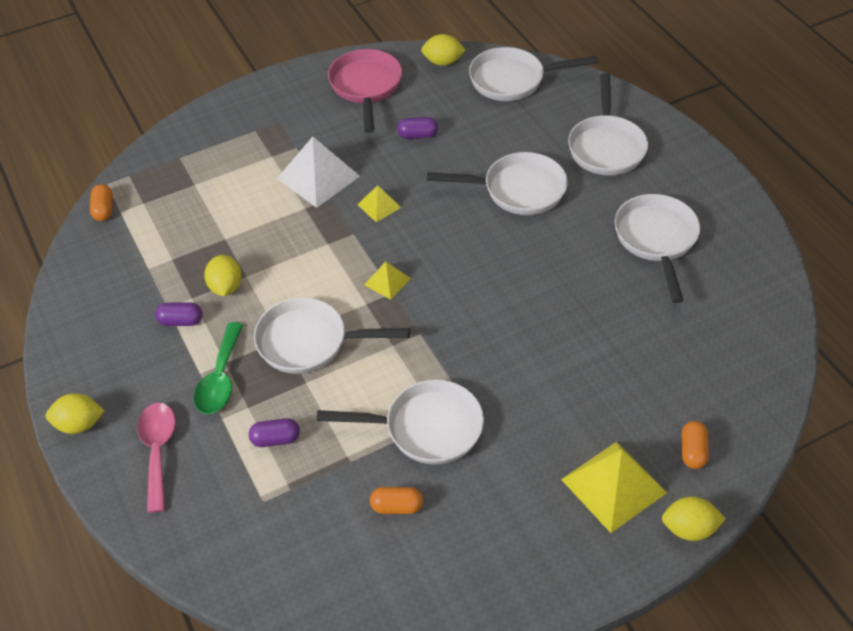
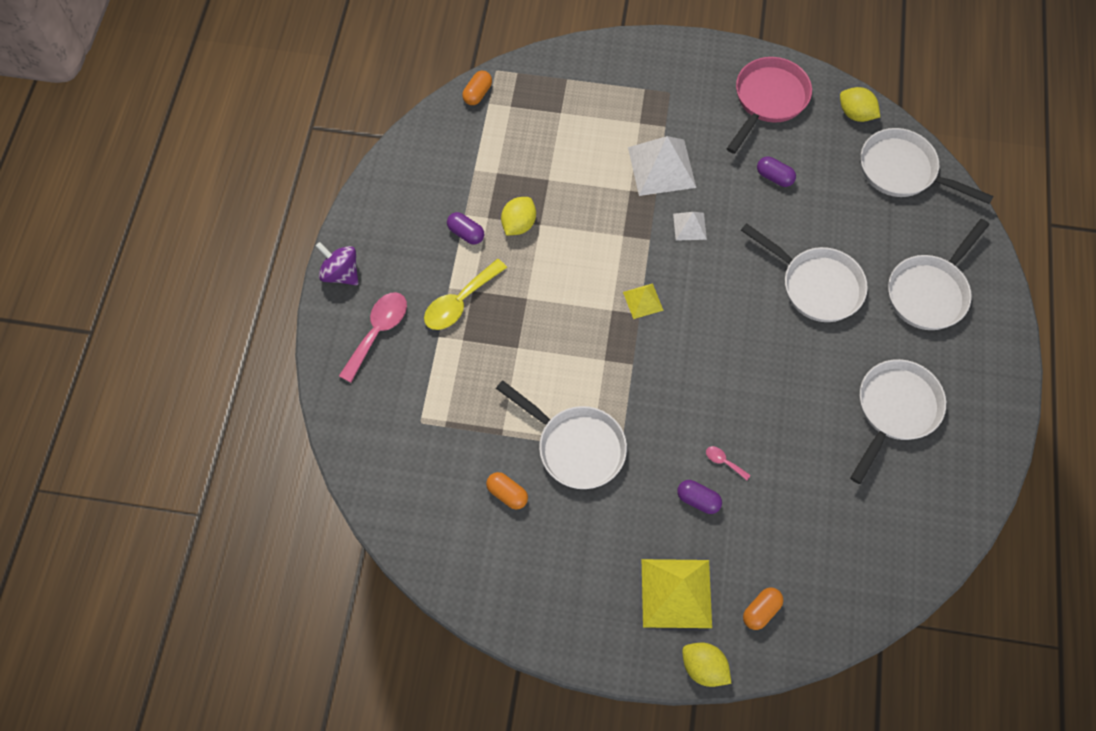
camera: 35 degrees right, 15 degrees up
(79, 424) = (341, 273): yellow lemon -> purple spinning top
(220, 378) = (460, 302): green spoon -> yellow spoon
(275, 439) = (463, 380): purple capsule -> purple capsule (698, 500)
(309, 342) = (545, 315): white pan -> none
(379, 206) = (689, 226): yellow pyramid -> white pyramid
(561, 359) = (724, 462): none -> pink spoon

